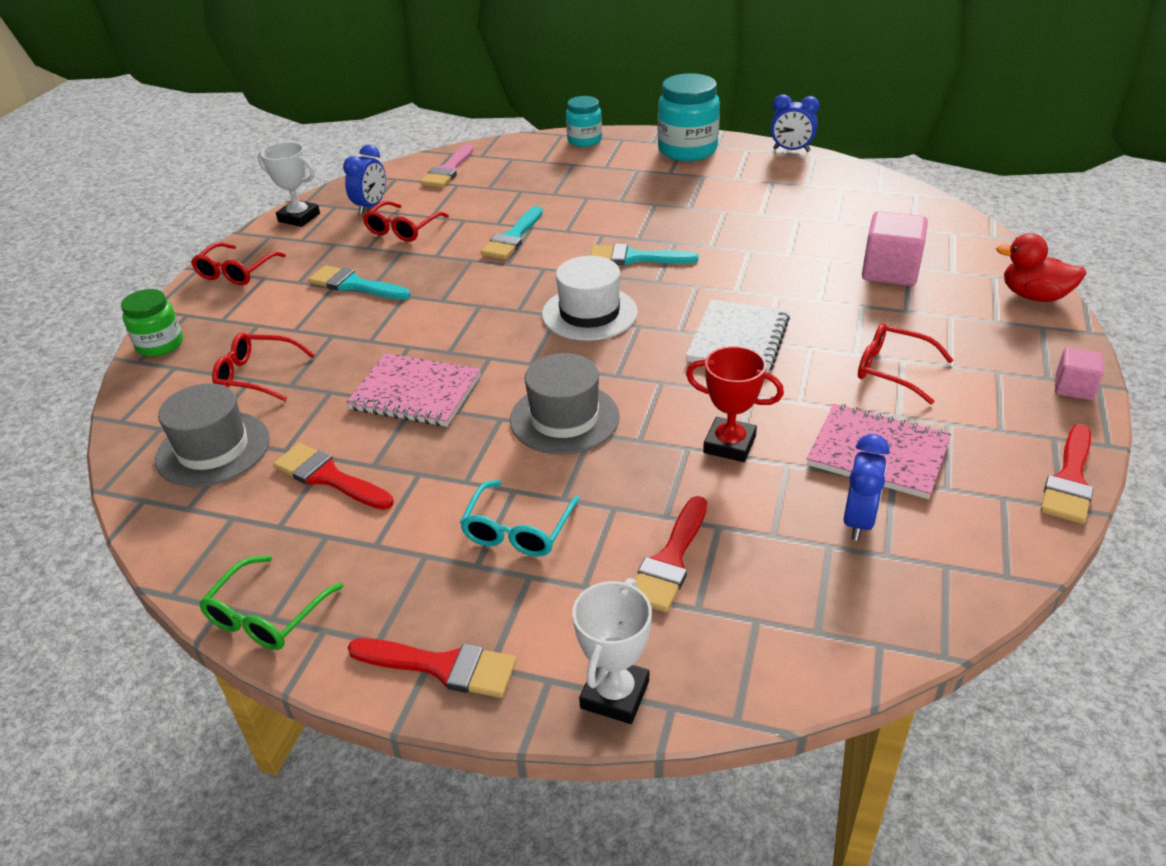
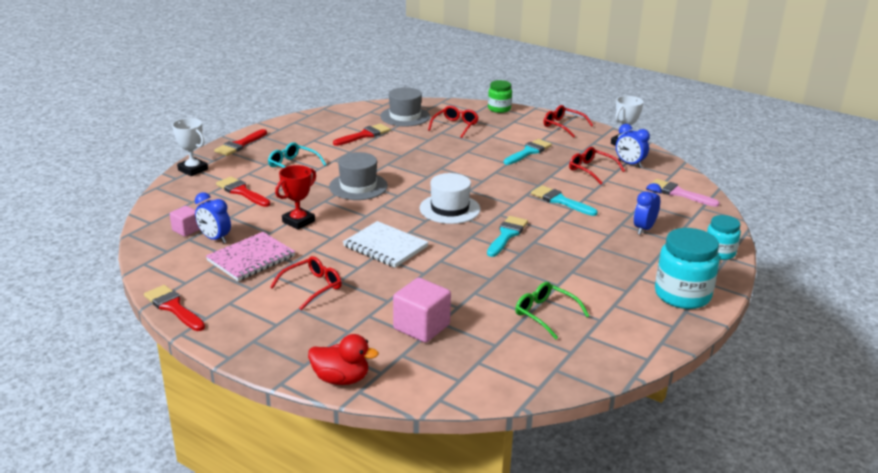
camera: 105 degrees right, 10 degrees down
(266, 616) = (296, 121): green glasses -> green glasses (545, 314)
(415, 393) = (410, 157): pink notebook -> none
(791, 150) = (663, 349): blue clock -> blue clock (644, 229)
(1034, 296) = (341, 379): red duck -> red duck turned 60 degrees clockwise
(1073, 388) = (235, 345): pink cube -> pink cube (186, 230)

